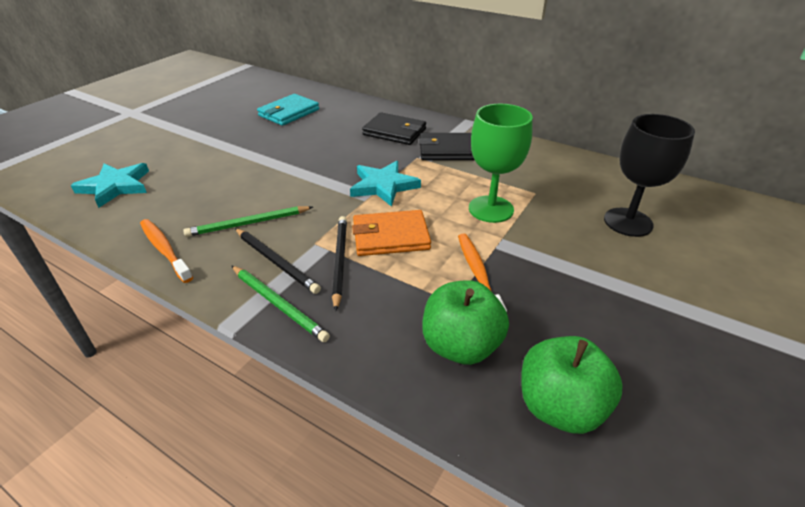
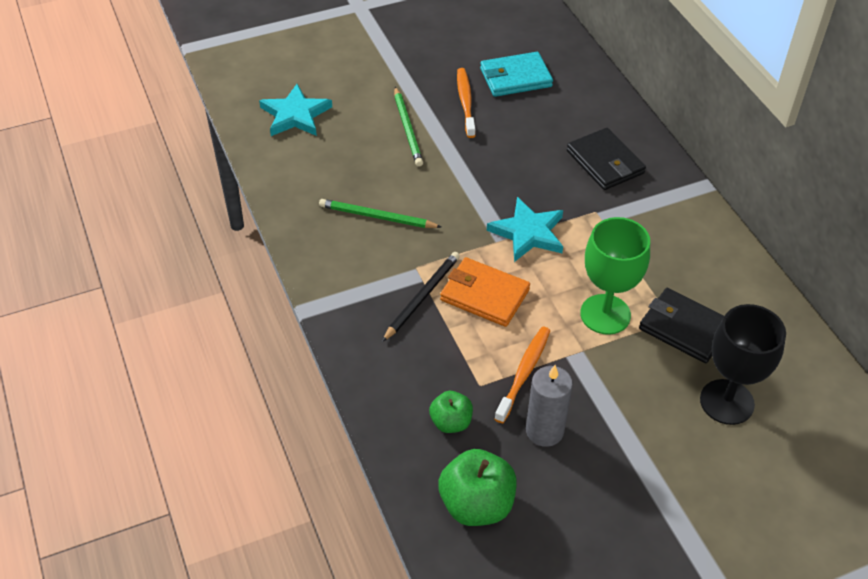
camera: 35 degrees right, 10 degrees up
(165, 249) = (297, 211): orange toothbrush -> orange toothbrush (465, 102)
(276, 262) = (372, 270): black pencil -> none
(278, 304) = (348, 311): green pencil -> green pencil (407, 129)
(448, 150) = (638, 217): black wallet -> black wallet (684, 328)
(461, 346) = (451, 422): green apple -> green apple, size x0.59
(541, 308) = (544, 431): none -> grey candle

